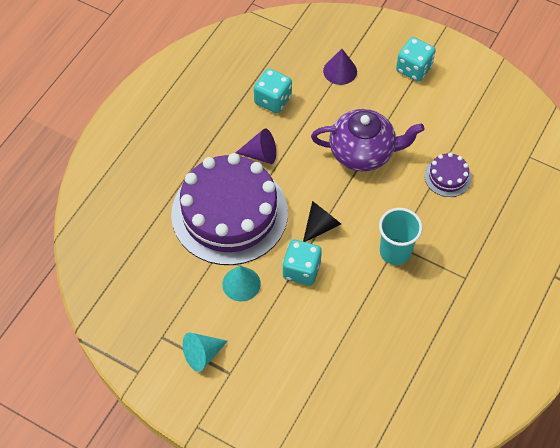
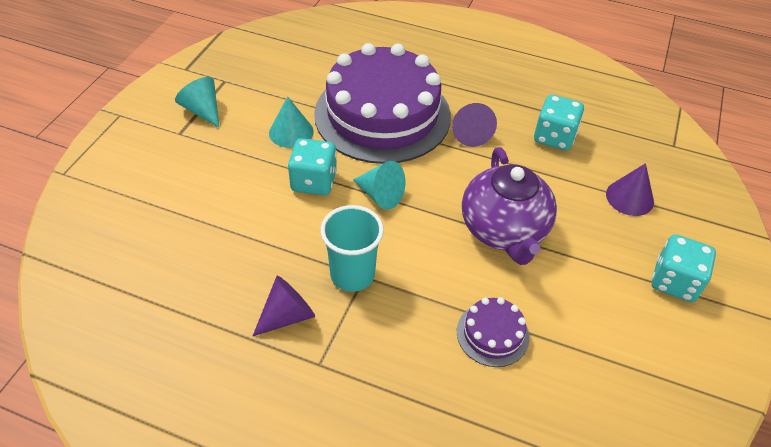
camera: 80 degrees right, 10 degrees down
(321, 225) = (380, 195): black cone -> turquoise cone
(427, 295) = (287, 315): none -> purple cone

